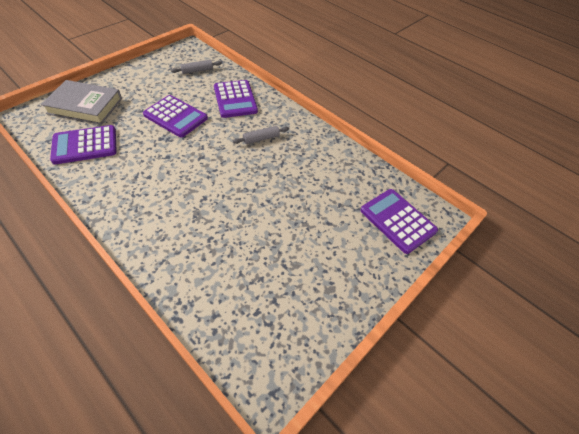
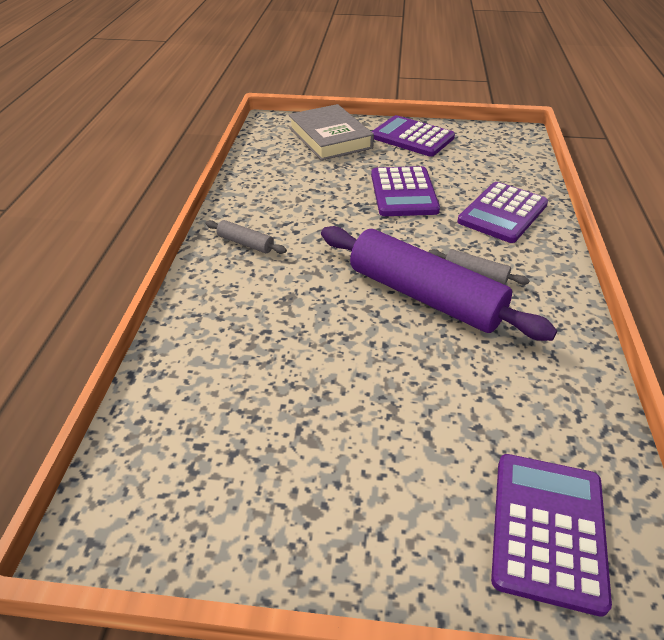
camera: 55 degrees right, 10 degrees down
(85, 145) = (282, 170): purple calculator -> purple calculator (412, 137)
(197, 71) = (496, 161): grey rolling pin -> grey rolling pin (245, 243)
(255, 165) = (425, 296): none -> purple rolling pin

